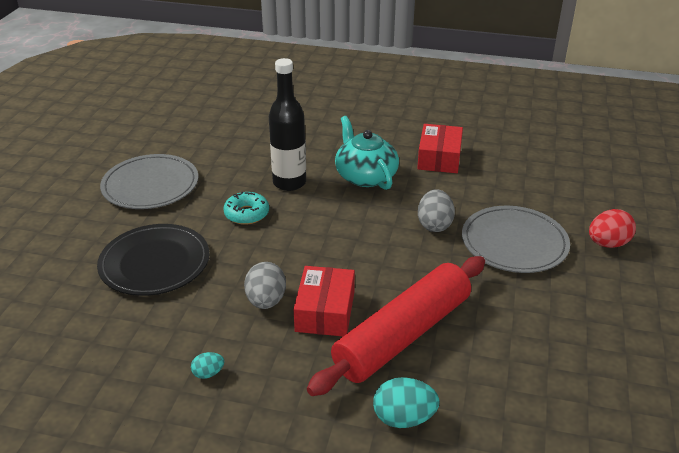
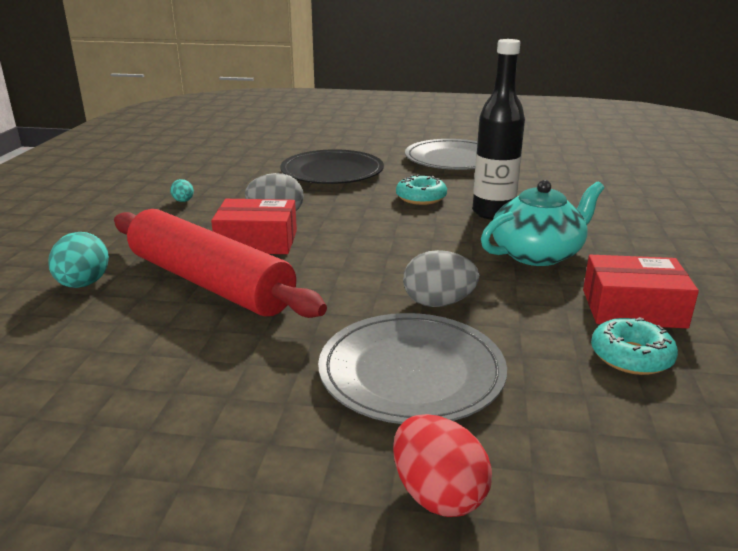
camera: 85 degrees right, 10 degrees down
(489, 170) = (631, 356): none -> turquoise donut

